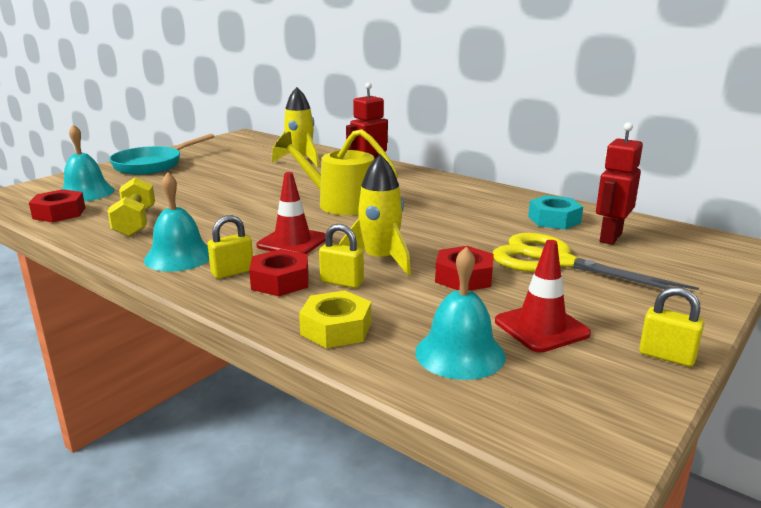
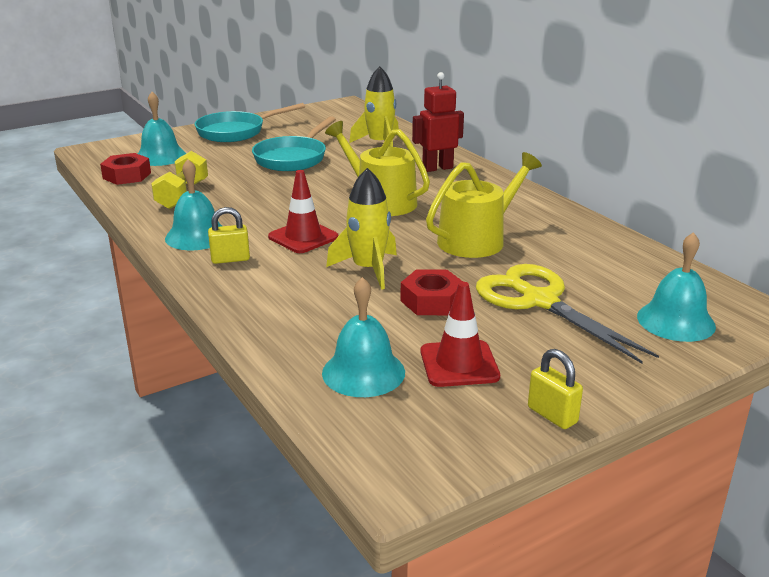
camera: 20 degrees right, 5 degrees up
(227, 179) = (293, 158): none -> turquoise pan
(280, 281) = (264, 275): red nut -> none
(336, 328) = (277, 328): yellow nut -> none
(342, 282) = (316, 286): yellow padlock -> none
(455, 222) = (477, 239): none -> yellow watering can
(554, 220) = (585, 253): turquoise nut -> none
(610, 237) = (627, 284): red robot -> none
(677, 259) = (676, 321): none -> turquoise bell

